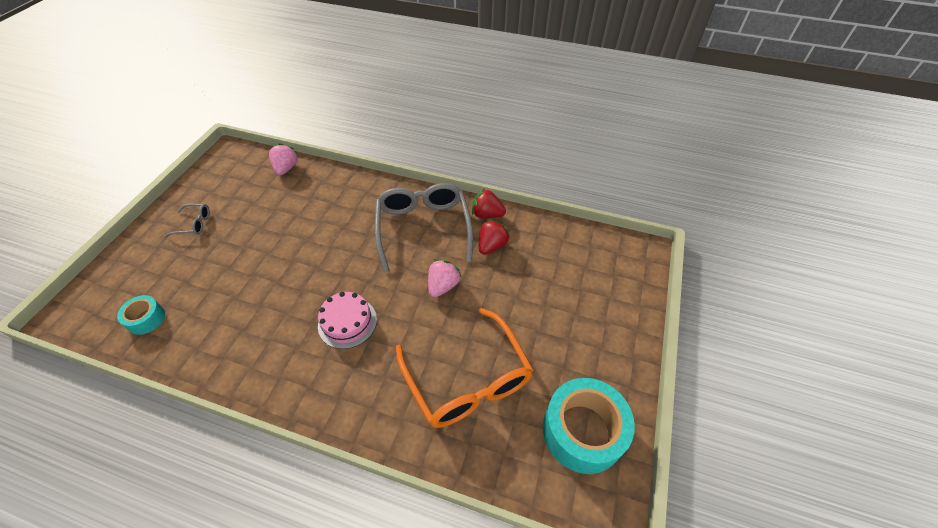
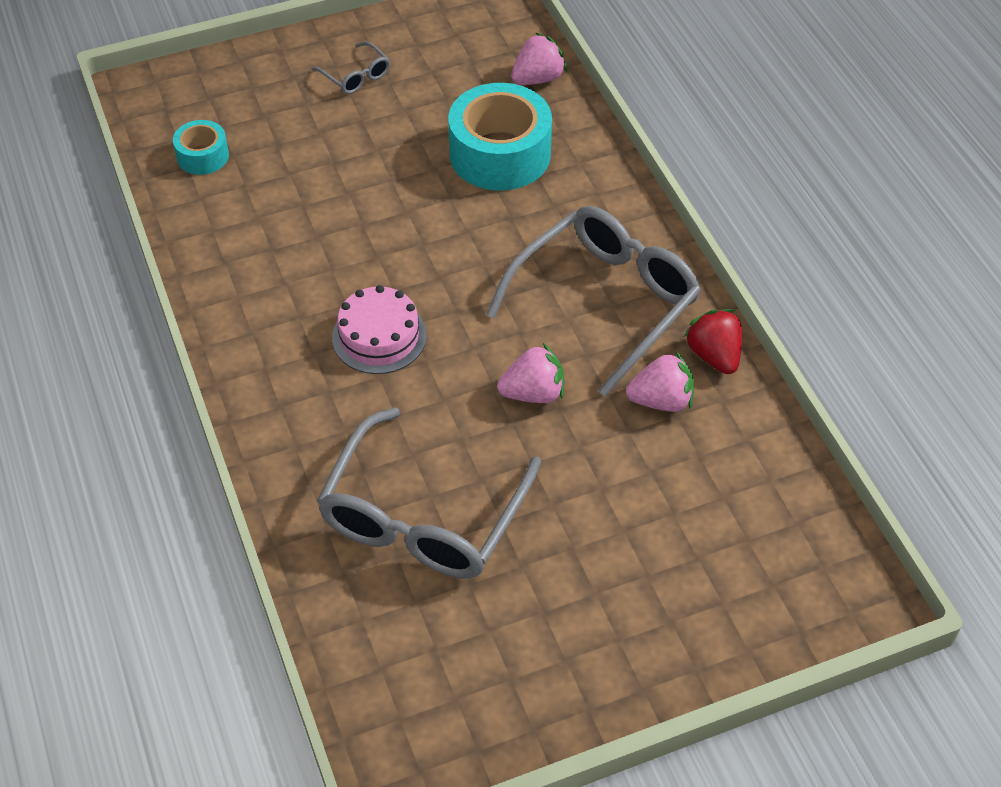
camera: 50 degrees right, 0 degrees up
(467, 379) = (423, 516): orange glasses -> grey glasses
(491, 246) = (661, 400): red strawberry -> pink strawberry
(582, 431) = (469, 688): turquoise tape -> turquoise tape (500, 154)

